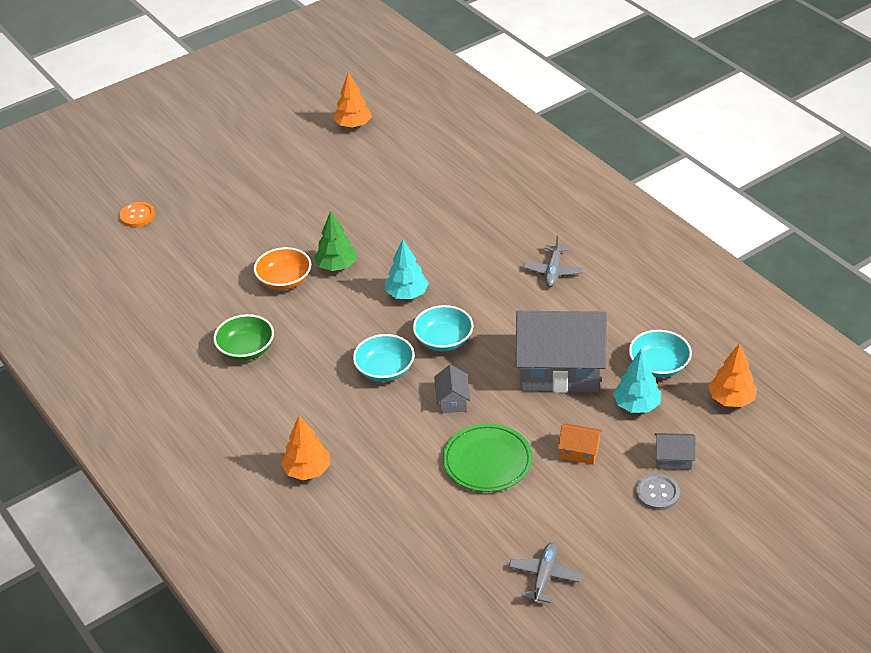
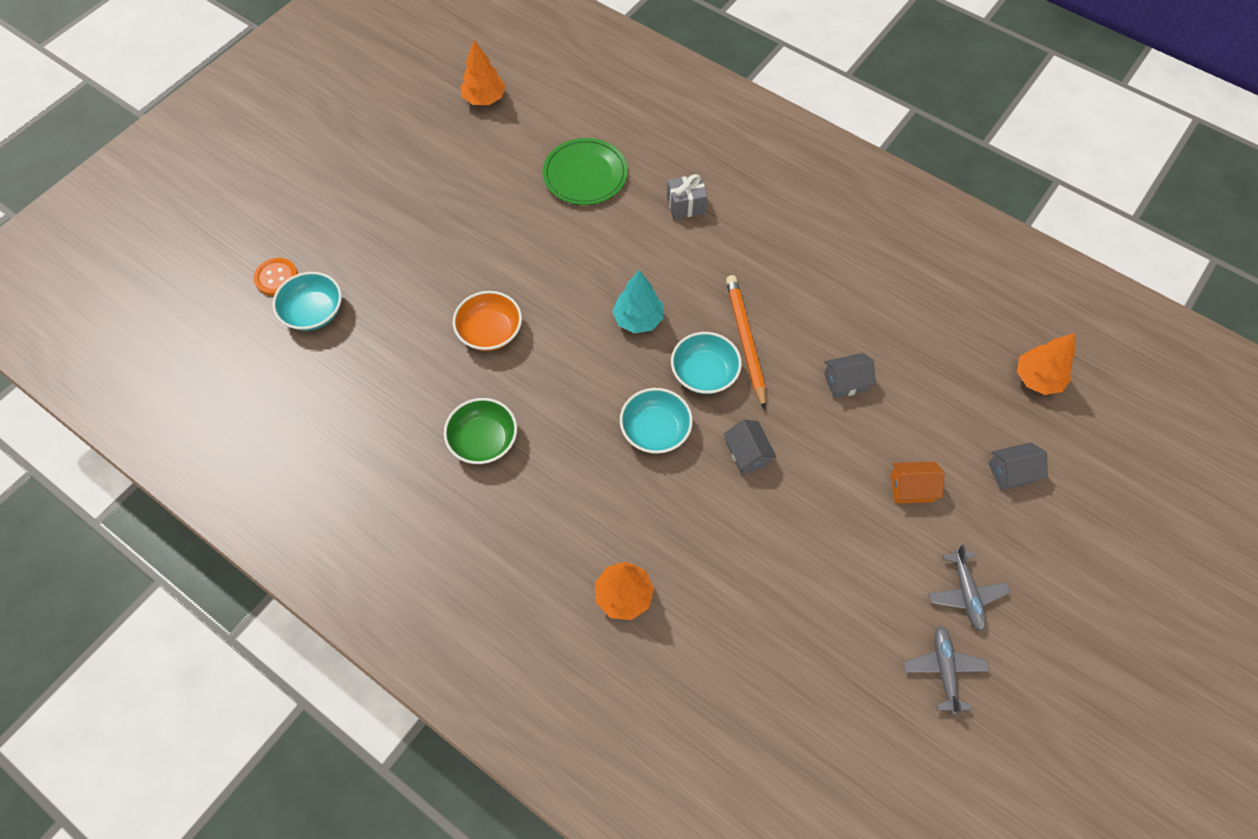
camera: 20 degrees left, 20 degrees up
(336, 266) = (543, 298): green tree -> none
(484, 225) = (686, 205): none -> grey gift
(487, 461) = (819, 527): green plate -> green plate (585, 175)
(488, 325) = (745, 341): none -> orange pencil
(553, 271) = (785, 252): grey plane -> grey plane (966, 594)
(560, 369) = (845, 382): grey house -> grey house, size x0.42
(636, 405) = (945, 411): turquoise tree -> none
(657, 493) = (1014, 522): grey button -> none
(658, 366) = (946, 352): turquoise bowl -> turquoise bowl (313, 312)

